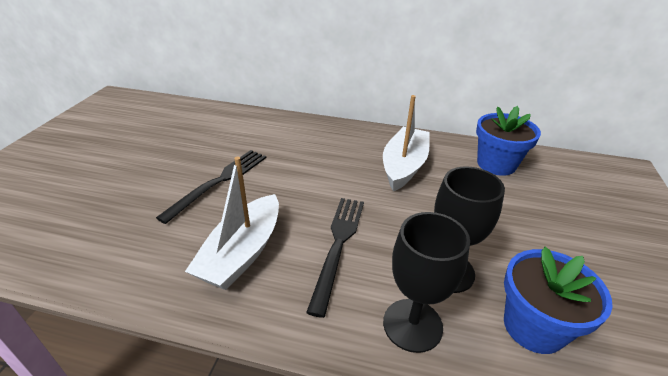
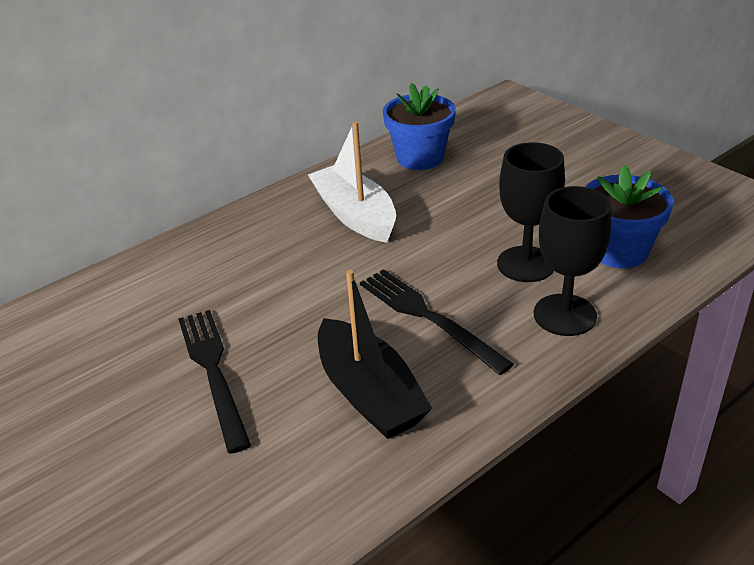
camera: 50 degrees left, 0 degrees up
(242, 253) = (369, 394): white boat -> black boat

